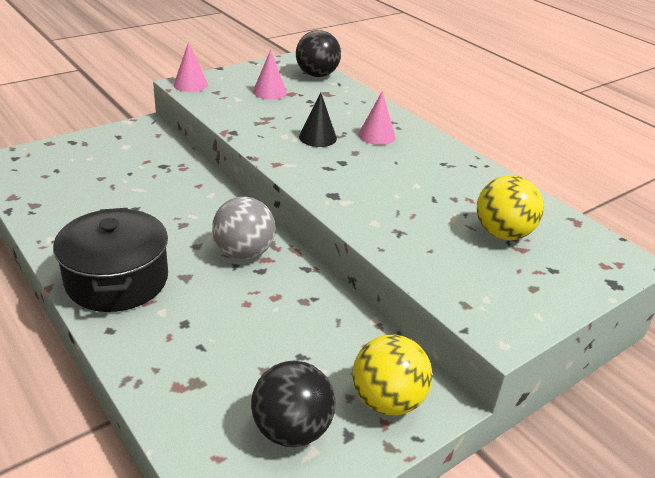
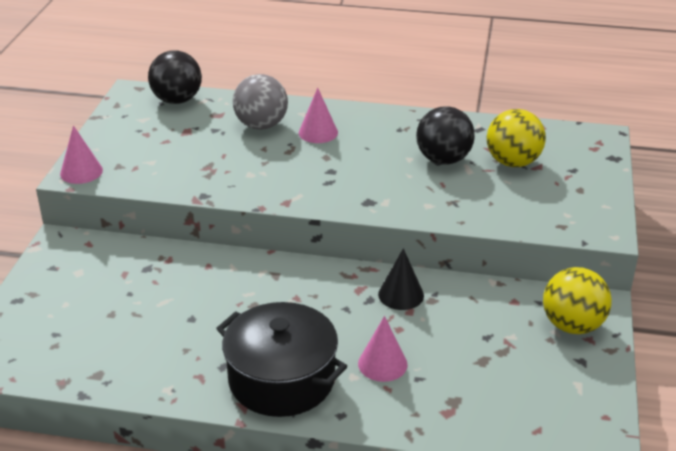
camera: 40 degrees left, 0 degrees up
(244, 252) = (336, 295): grey ball -> grey ball (261, 125)
(269, 92) = (166, 140): pink cone -> pink cone (382, 364)
(291, 430) = (550, 382): black ball -> black ball (443, 160)
(317, 137) = (278, 160): black cone -> black cone (401, 295)

